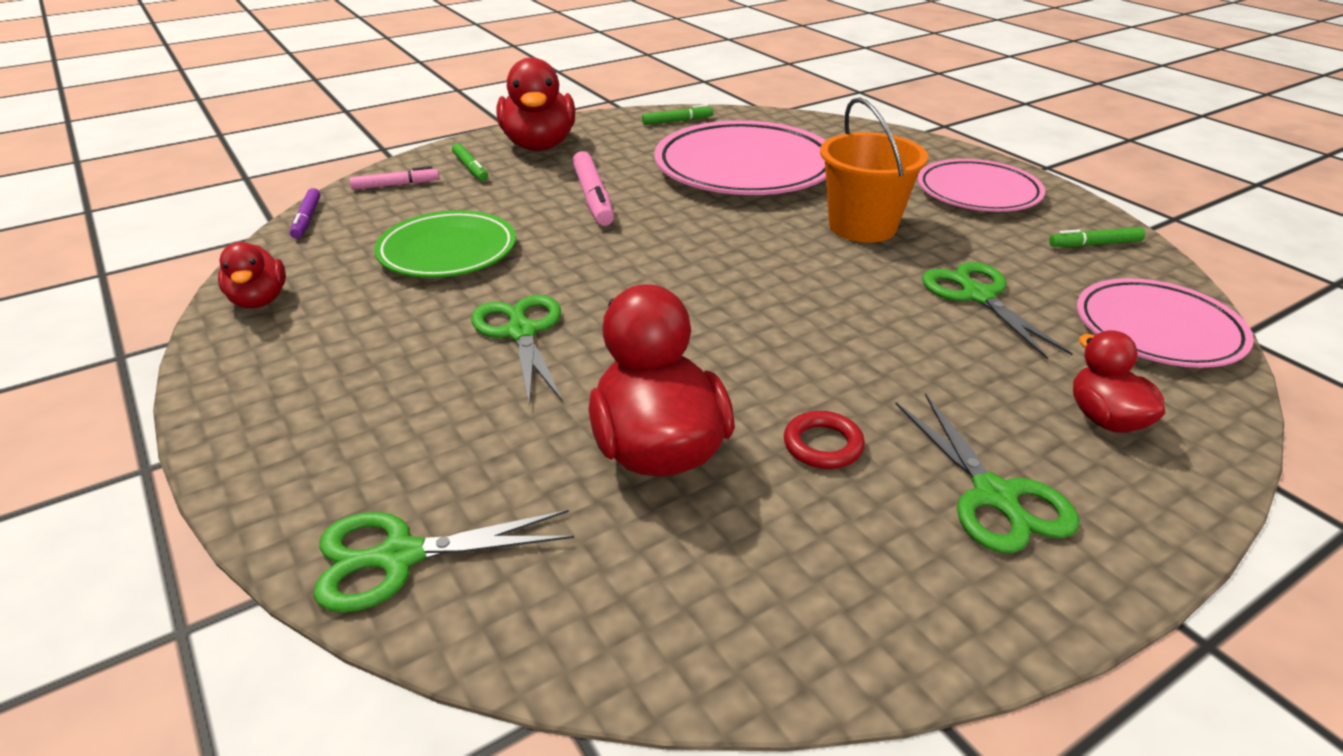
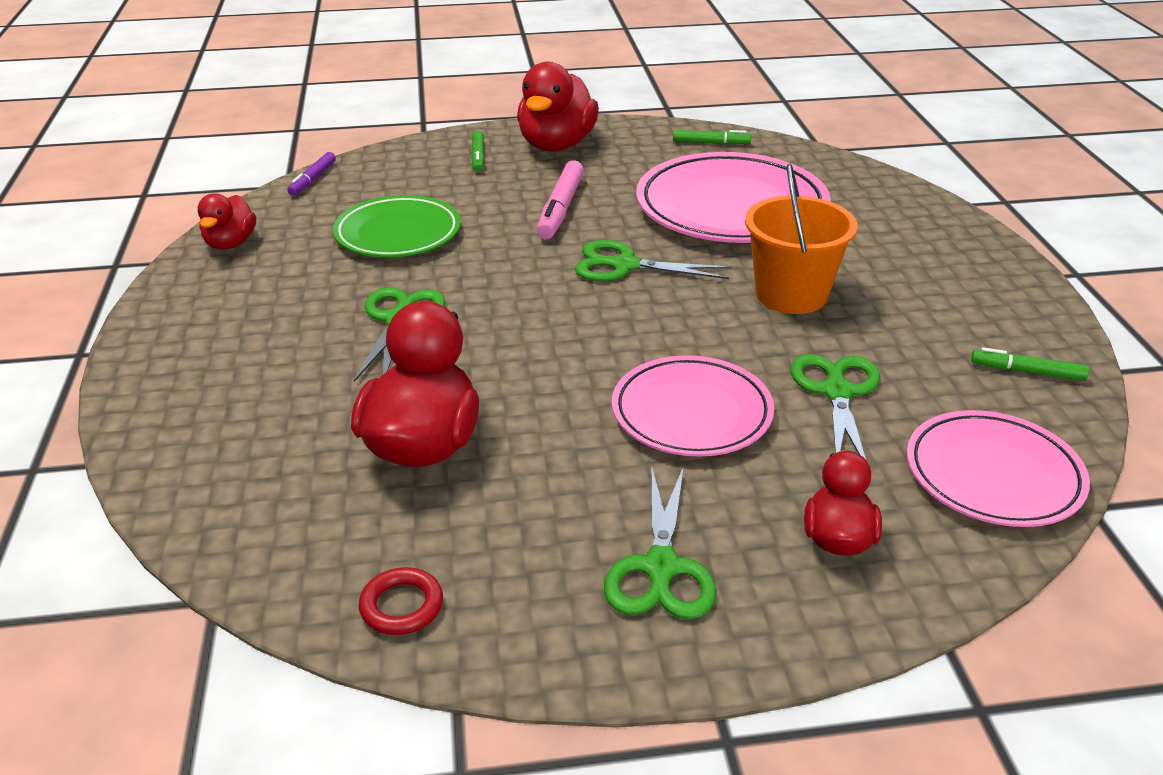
camera: 25 degrees right, 0 degrees up
(396, 185) = (404, 161): pink marker -> none
(398, 557) = (185, 465): green scissors -> green scissors (624, 265)
(823, 445) = (556, 482): red ring -> red ring (401, 606)
(978, 193) = (955, 286): pink plate -> pink plate (691, 413)

